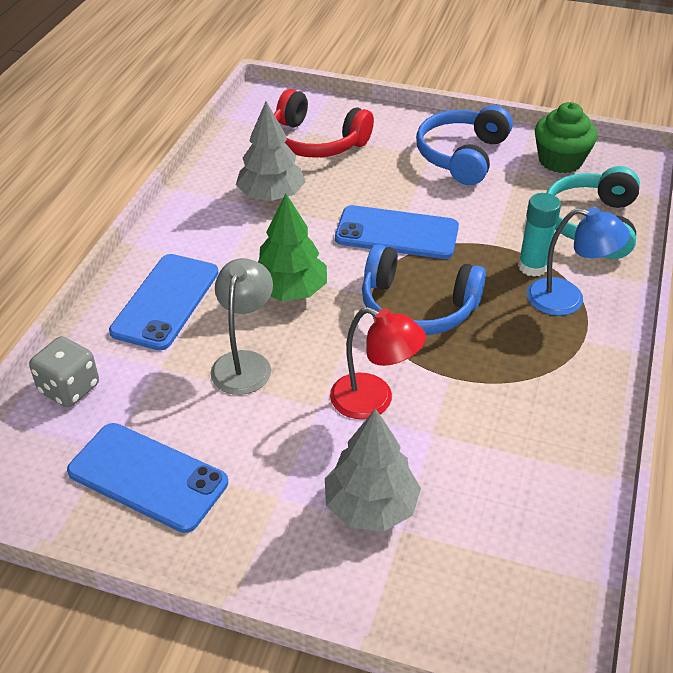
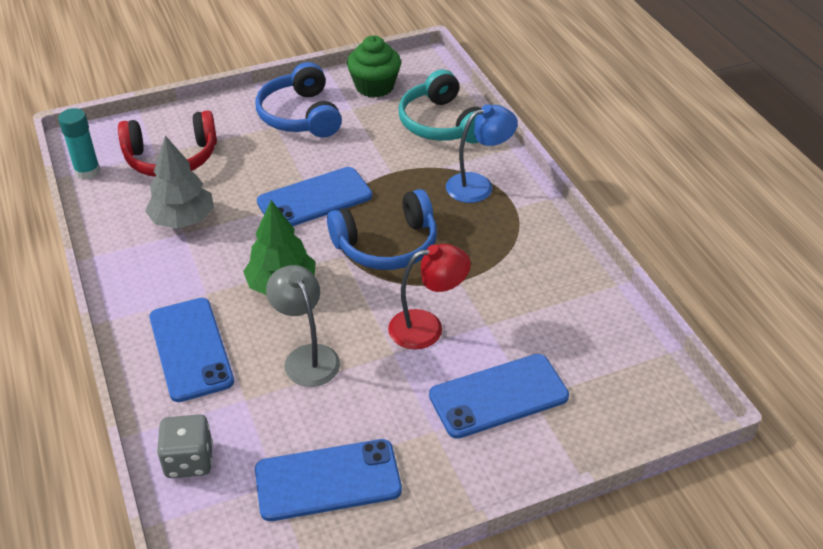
camera: 40 degrees left, 0 degrees up
(370, 506) = (498, 396): grey tree -> blue phone
(532, 267) = (434, 174): turquoise glue stick -> turquoise glue stick (87, 171)

